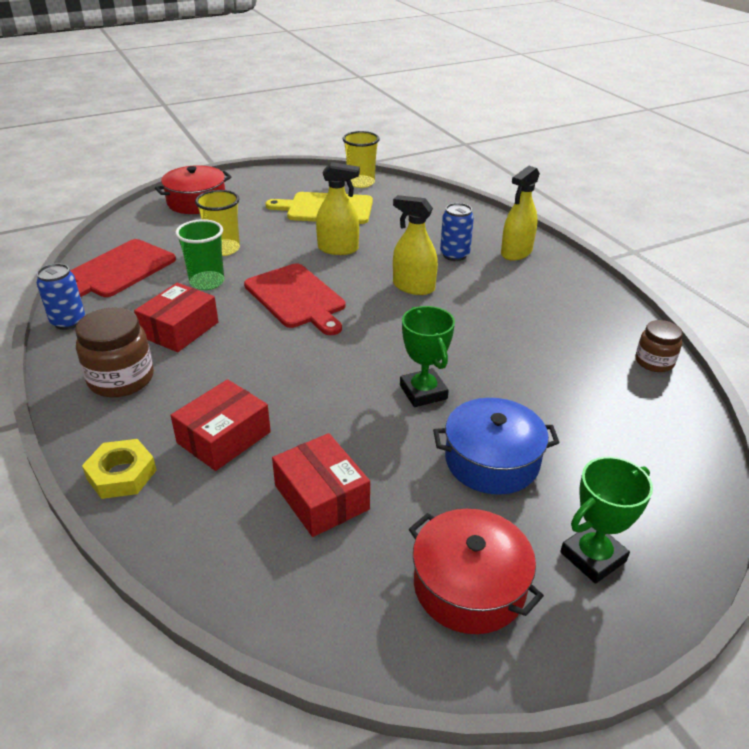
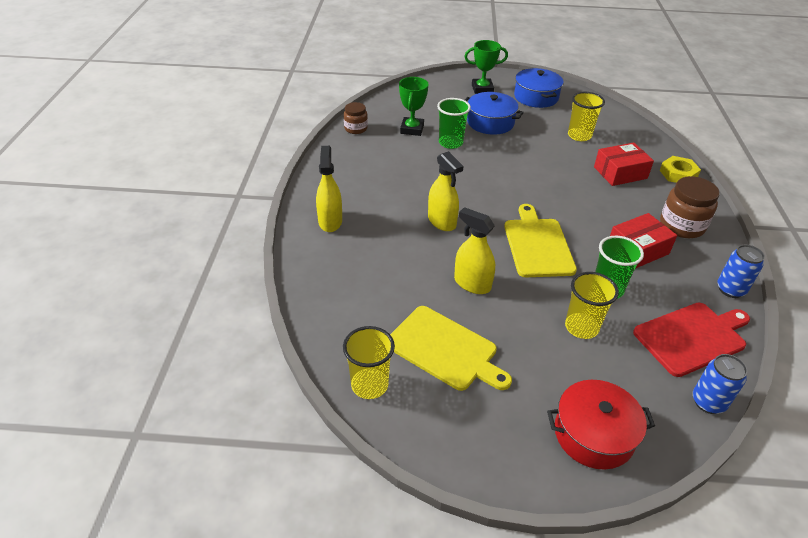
camera: 150 degrees left, 5 degrees up
(296, 298) = (537, 245): red cutting board -> yellow cutting board
(321, 497) = (579, 135): red box -> yellow cup
(423, 392) = (497, 157): green trophy -> green trophy (412, 129)
(454, 255) = (380, 238): blue can -> blue can (708, 402)
(469, 586) = (536, 97): red pot -> blue pot
(508, 391) = (450, 143): none -> green cup
(516, 252) = (330, 221): yellow spray bottle -> yellow spray bottle turned 75 degrees counterclockwise

